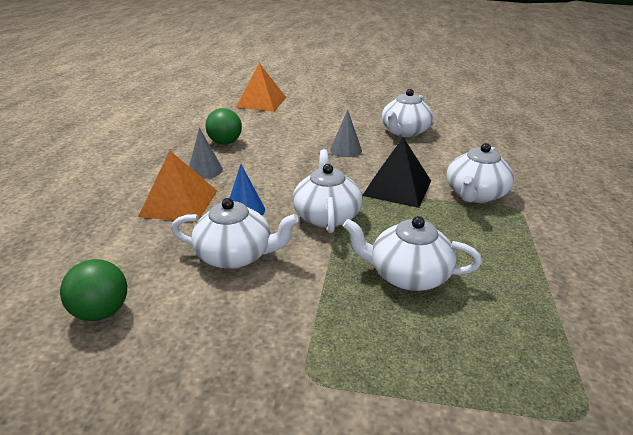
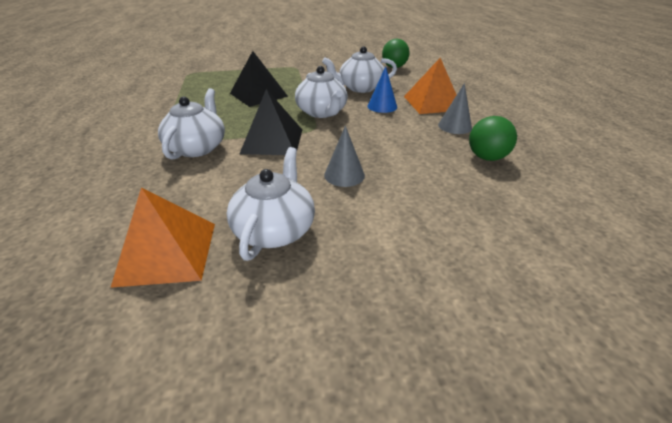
camera: 160 degrees right, 5 degrees up
(261, 102) = (577, 259): orange pyramid -> orange pyramid (167, 253)
(407, 275) = (258, 94): white teapot -> black pyramid

